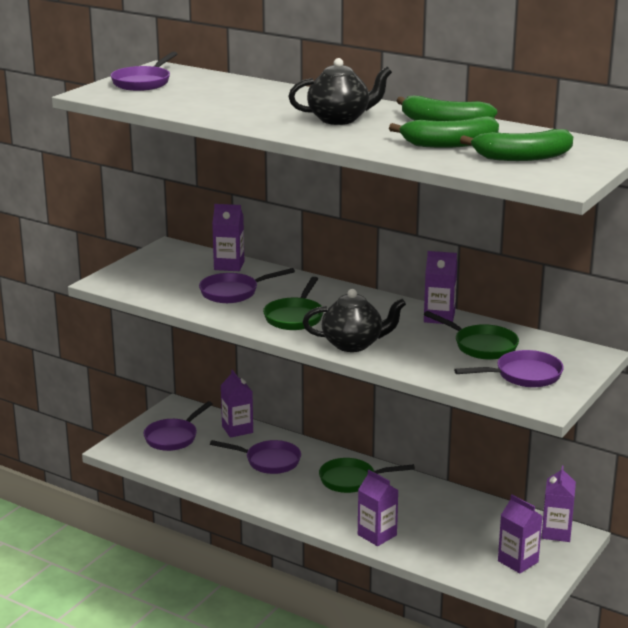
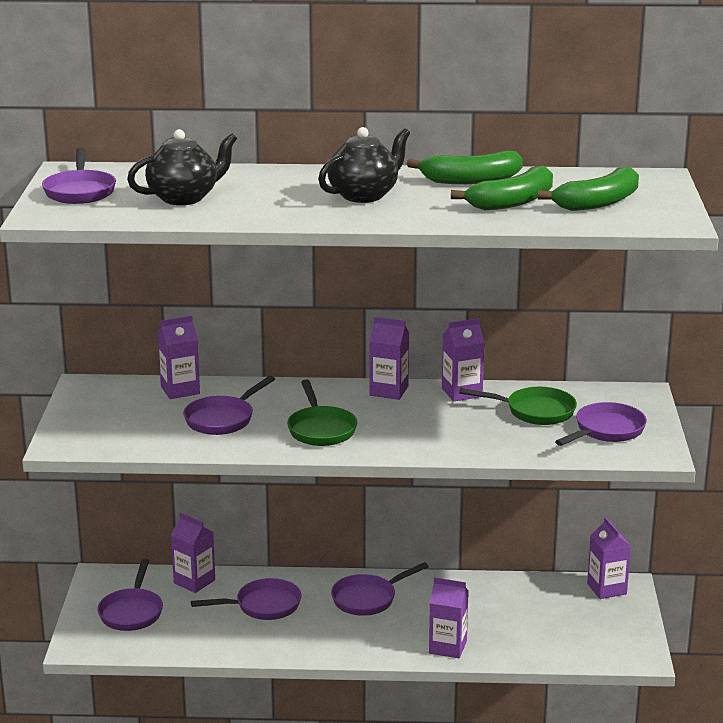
camera: 30 degrees left, 0 degrees up
(352, 480) = (368, 599): green pan -> purple pan
(353, 344) = (414, 443): black teapot -> black teapot (184, 198)
(518, 561) = (600, 628): purple carton -> purple carton (388, 391)

